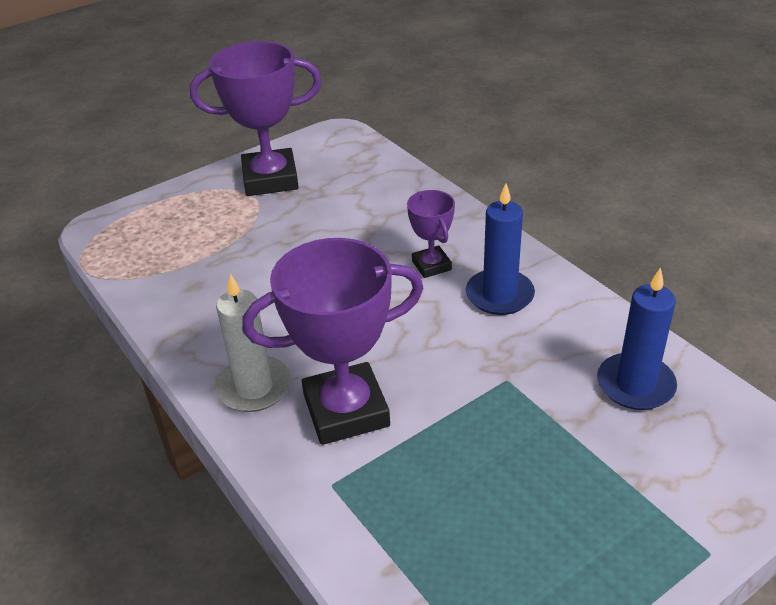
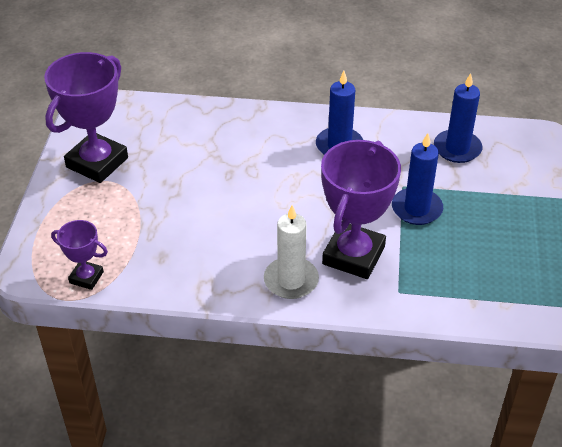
camera: 50 degrees left, 5 degrees up
(431, 265) = (281, 153): purple trophy -> purple trophy (86, 277)
(485, 414) = (416, 209): none -> blue candle

